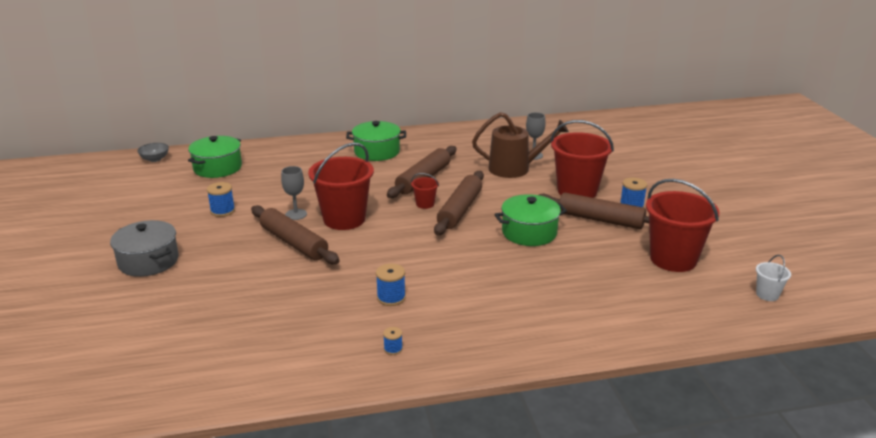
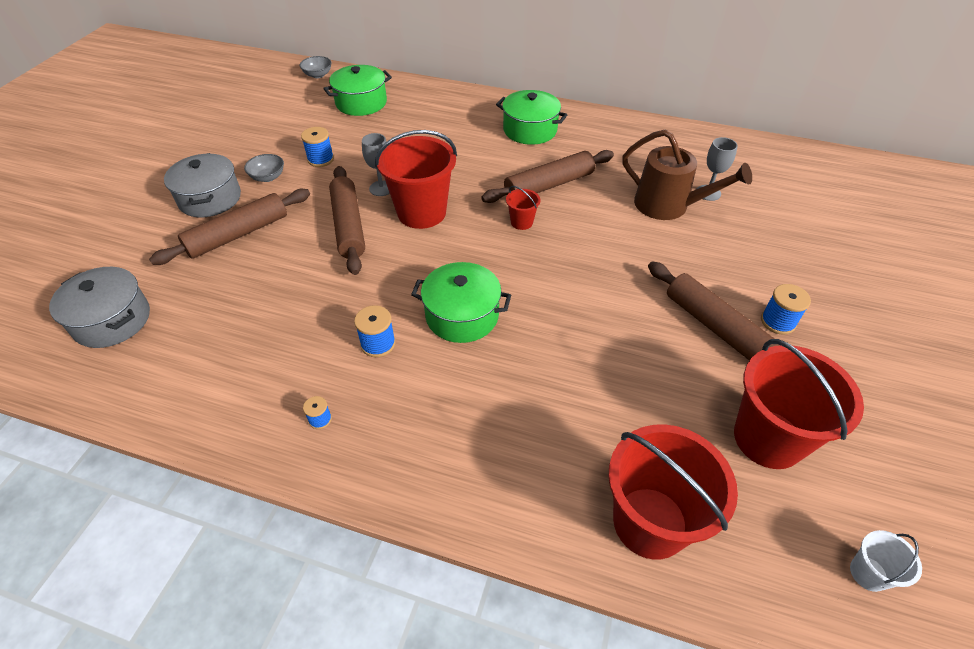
camera: 30 degrees right, 20 degrees up
(150, 358) = (112, 320): none -> grey pot
(187, 234) = (268, 177): none -> grey bowl
(460, 210) = (553, 245): brown rolling pin -> brown rolling pin (238, 234)
(529, 232) = (607, 312): green pot -> green pot (462, 315)
(577, 191) = (721, 269): red bucket -> red bucket (650, 522)

